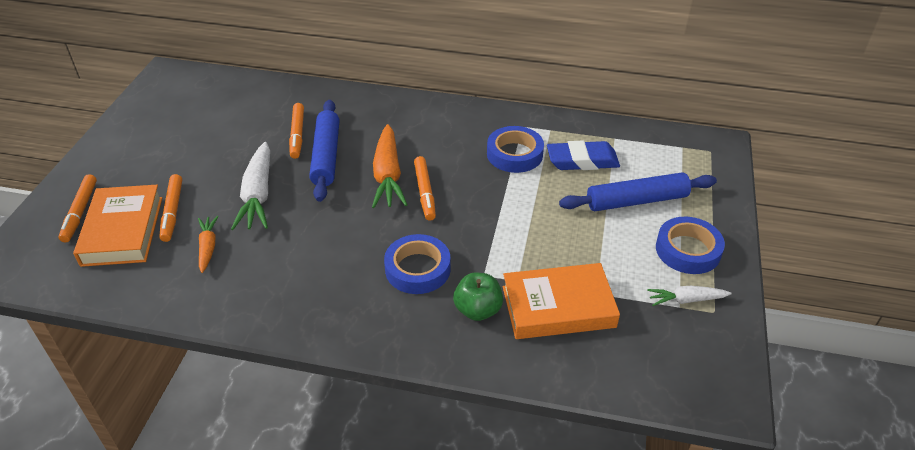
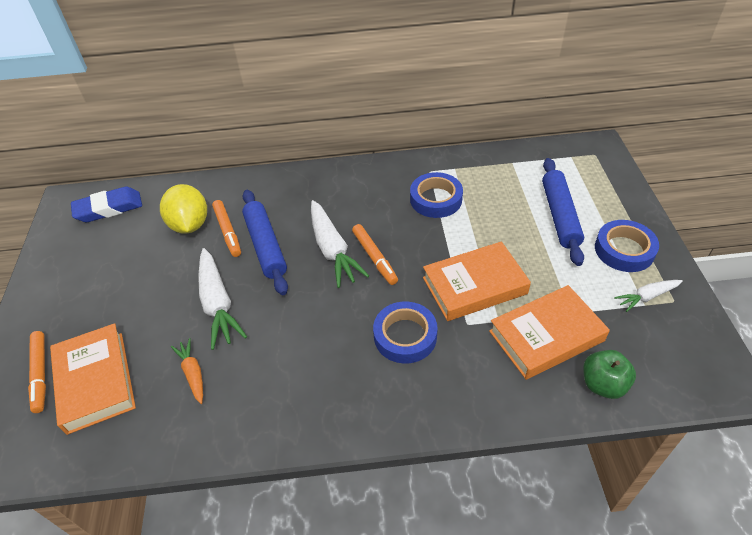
camera: 15 degrees left, 5 degrees up
(172, 212) = (139, 346): orange marker -> none
(265, 120) = (190, 225): none -> yellow lemon
(388, 175) = (333, 250): orange carrot -> white carrot
(478, 310) = (479, 361): green apple -> green apple (603, 384)
(510, 243) = (474, 286): none -> orange book
(582, 161) = (496, 190): blue eraser -> blue eraser (109, 208)
(636, 201) = (559, 216): blue rolling pin -> blue rolling pin turned 60 degrees counterclockwise

